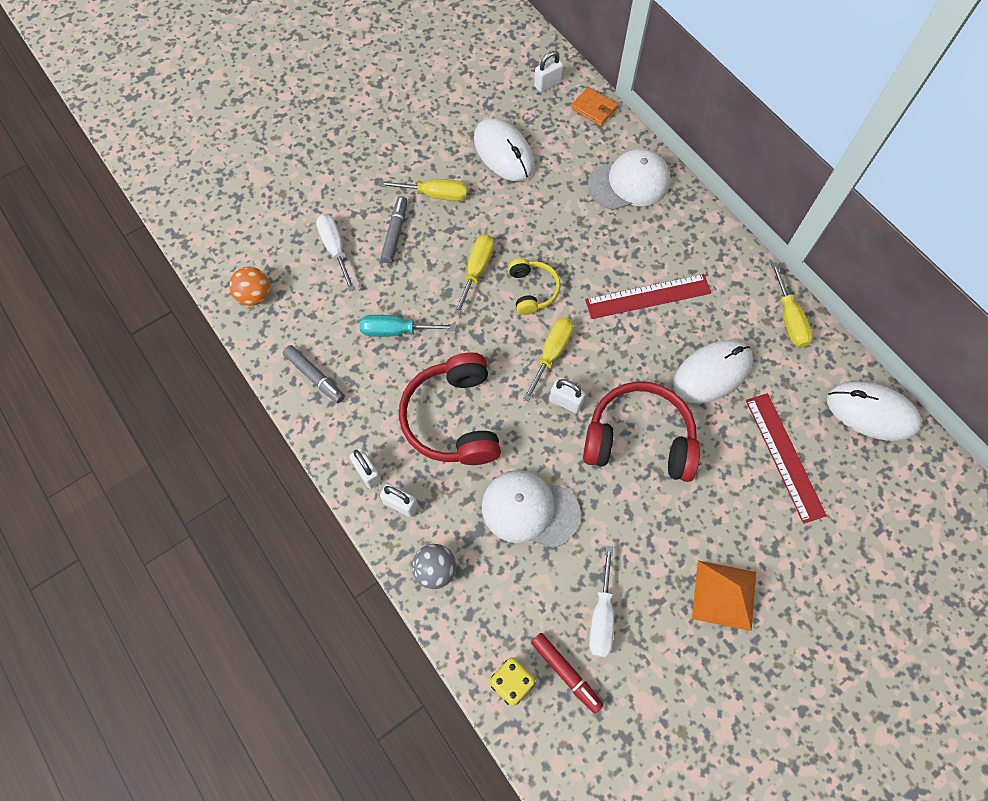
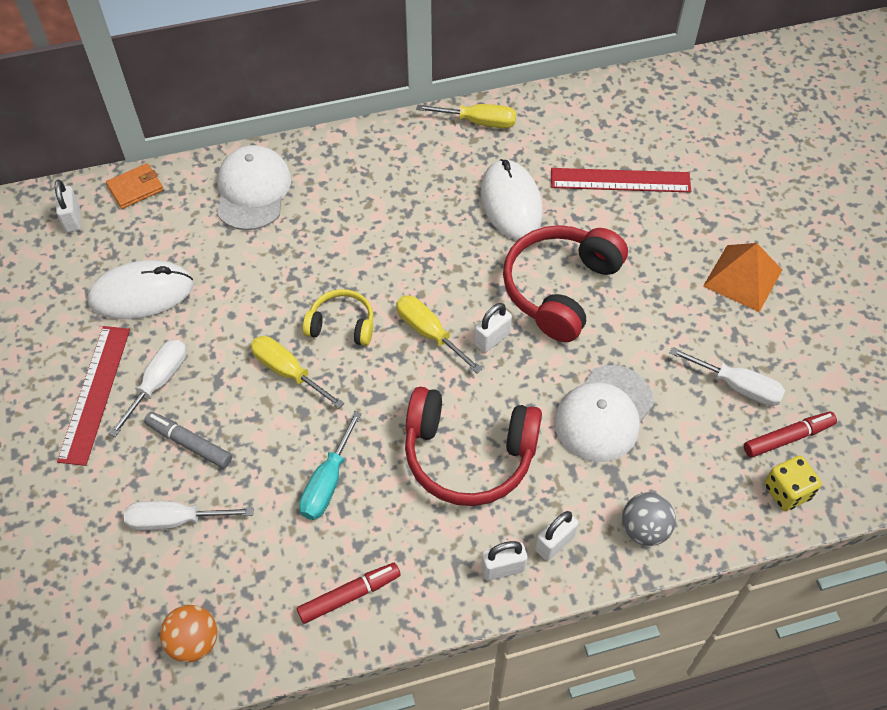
camera: 70 degrees left, 10 degrees down
(315, 377) = (349, 595): grey marker -> red marker
(435, 194) = (159, 383): yellow screwdriver -> white screwdriver
(648, 296) = (400, 224): red ruler -> red ruler (95, 393)
(871, 412) = (599, 102): white mouse -> none

